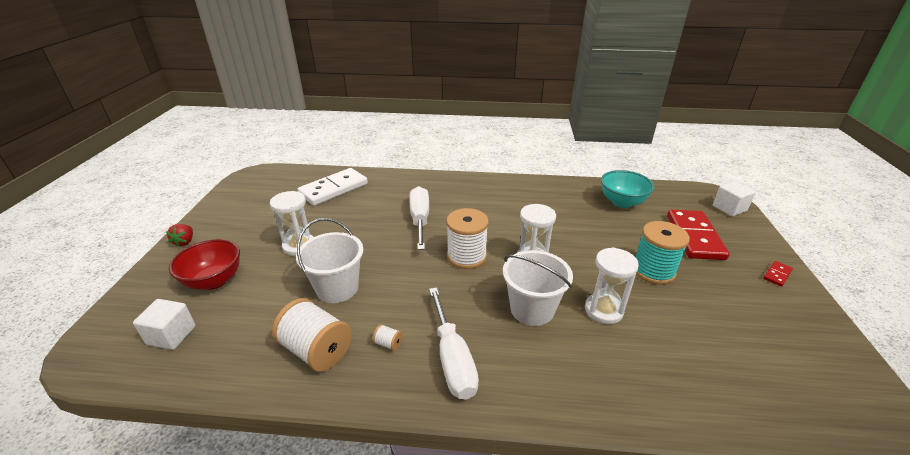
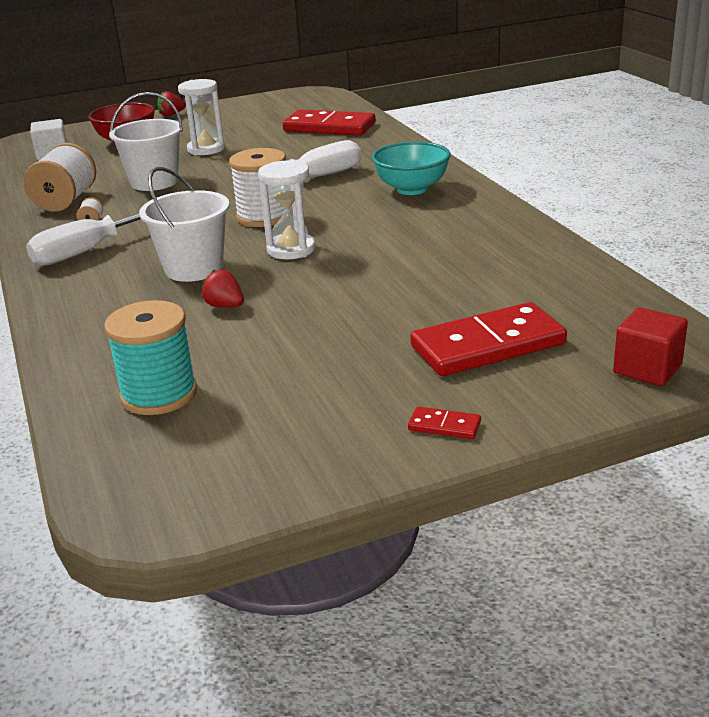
camera: 65 degrees right, 5 degrees down
(333, 189) = (329, 127): white domino -> red domino
(603, 310) = (225, 306): white hourglass -> red strawberry
(622, 202) = (529, 277): turquoise bowl -> turquoise bowl (412, 189)
(653, 270) = (347, 325): turquoise spool -> turquoise spool (159, 394)
(729, 208) = (647, 369): white cube -> red cube

